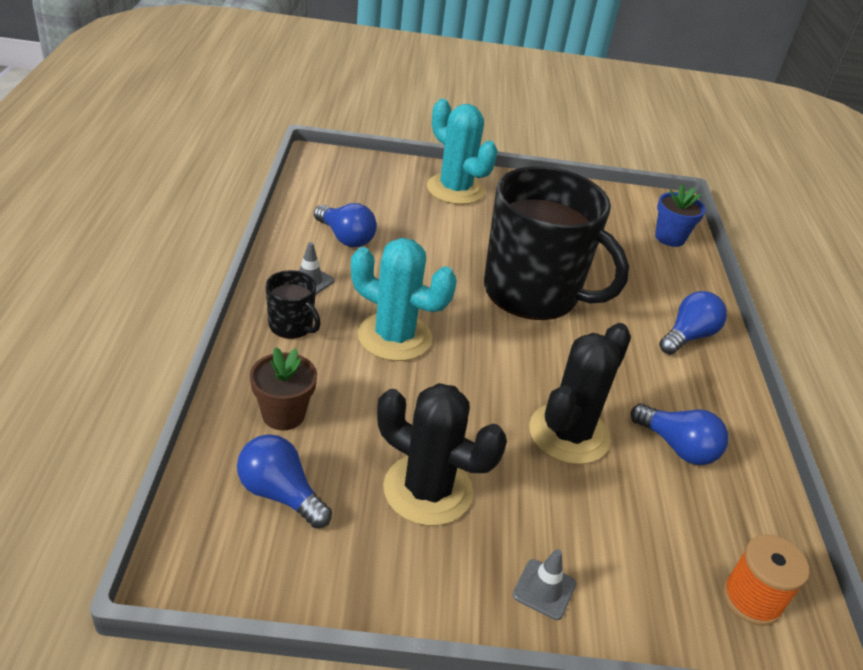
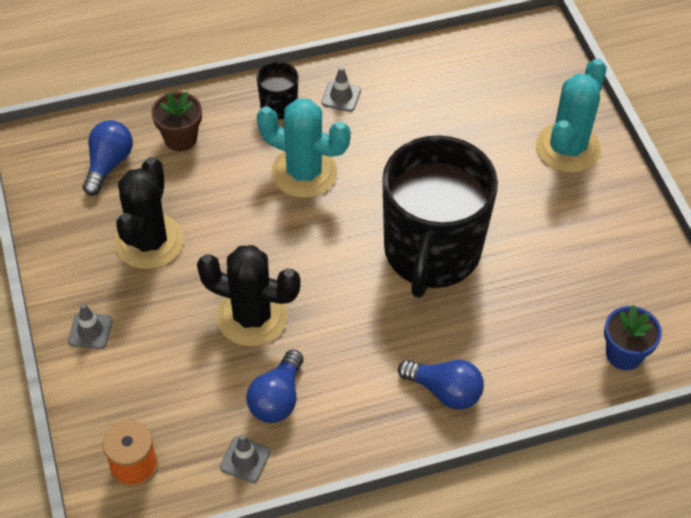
camera: 75 degrees right, 15 degrees up
(345, 238) = (419, 97): blue light bulb -> none
(394, 337) = (304, 172): turquoise cactus -> turquoise cactus turned 75 degrees counterclockwise
(750, 495) = (245, 459): none -> grey traffic cone

